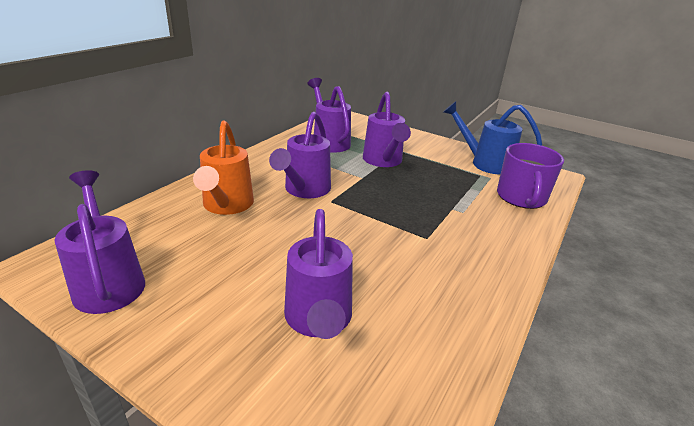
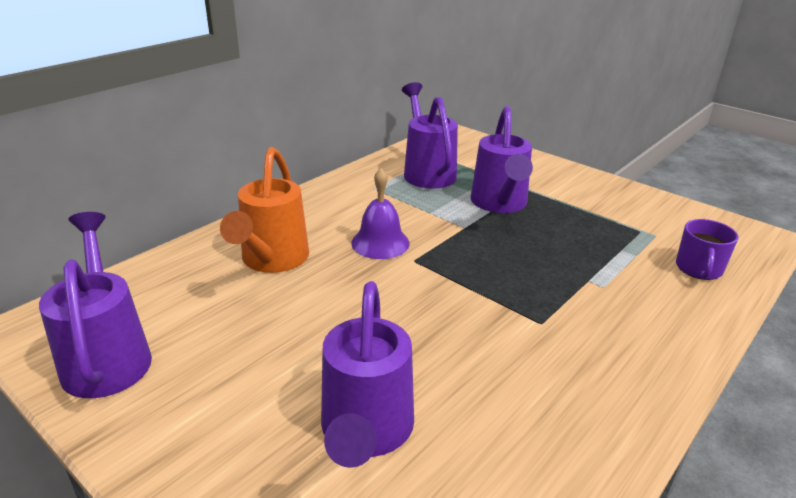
camera: 10 degrees right, 0 degrees up
(304, 190) = (380, 243): purple watering can -> purple bell
(485, 163) = (652, 212): blue watering can -> none
(521, 198) = (698, 269): purple mug -> purple mug, size x0.62

